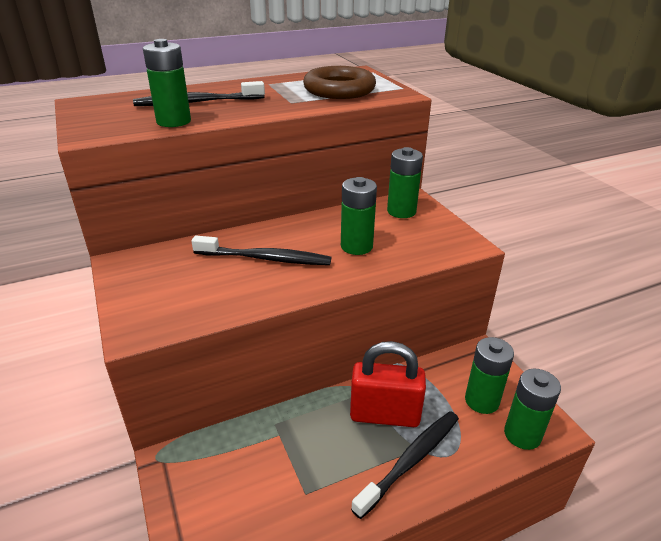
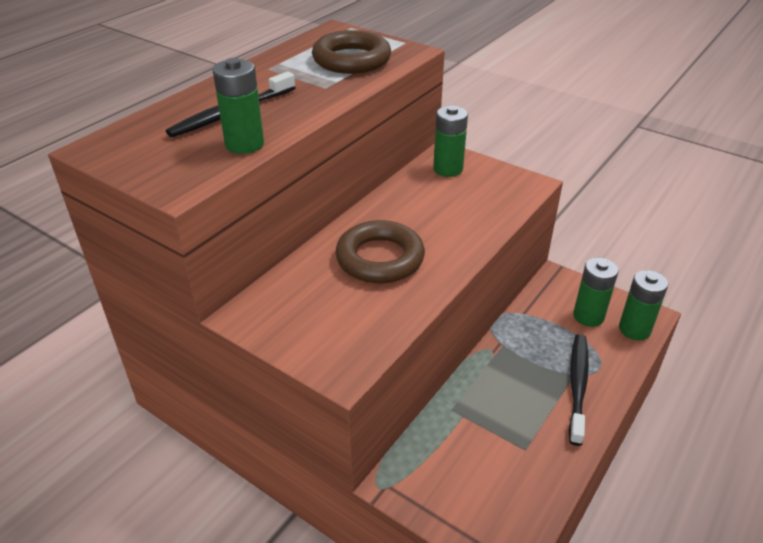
camera: 30 degrees left, 5 degrees up
(265, 258) = (380, 258): black toothbrush -> brown ring
(356, 246) = (445, 217): green battery -> none
(384, 415) = (529, 360): red padlock -> none

